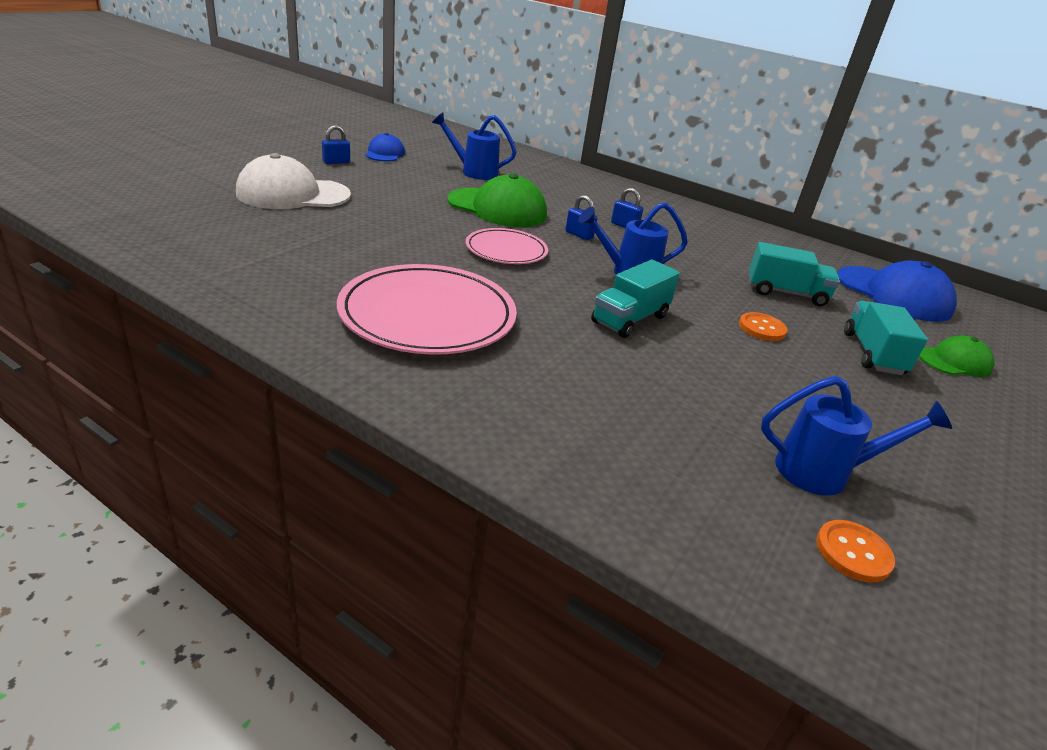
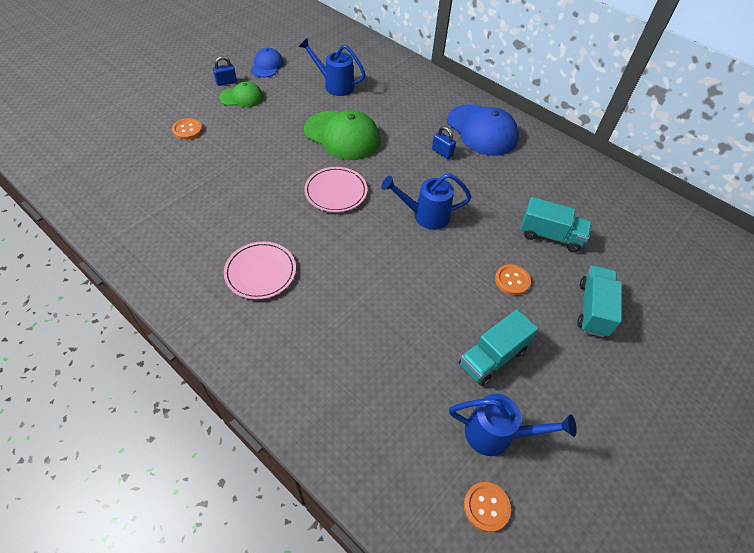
camera: 10 degrees right, 20 degrees up
(293, 194) = (187, 130): white cap -> orange button
(427, 315) = (260, 272): pink plate -> pink plate, size x0.58
(579, 235) = (400, 167): blue padlock -> none
(630, 319) = (409, 272): turquoise truck -> turquoise truck (492, 357)
(893, 294) = (647, 233): blue cap -> blue cap (482, 130)
(954, 361) = (660, 317): green cap -> green cap (241, 97)

